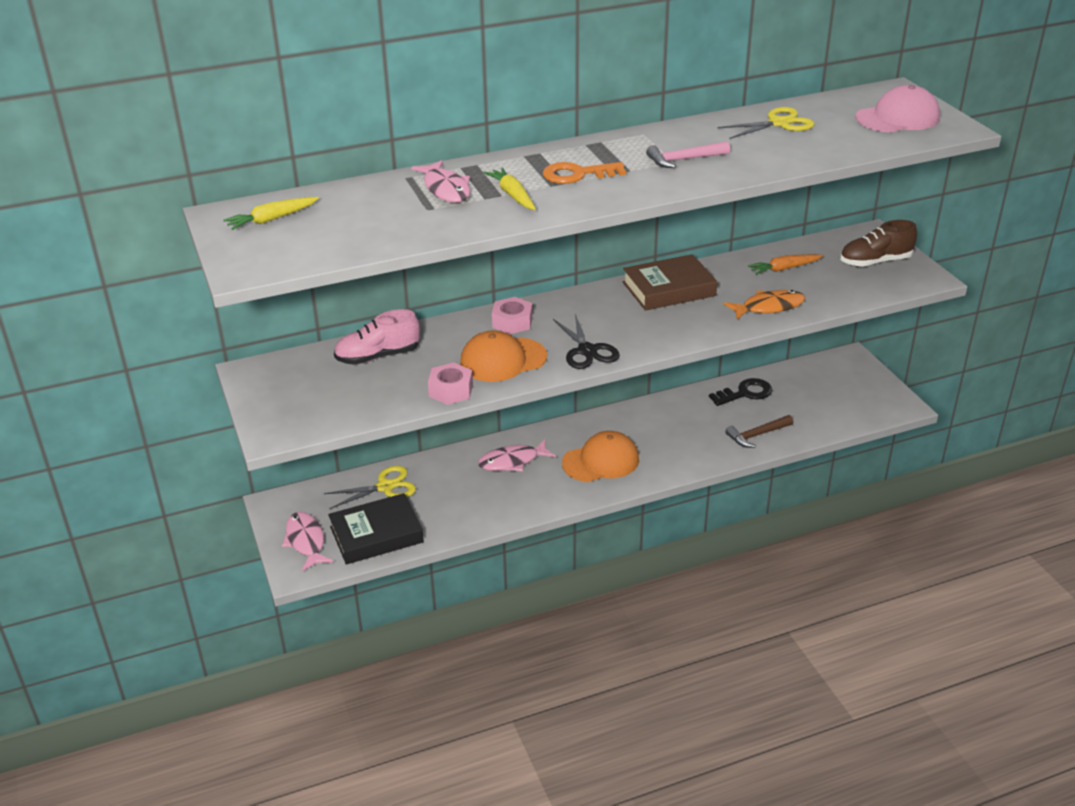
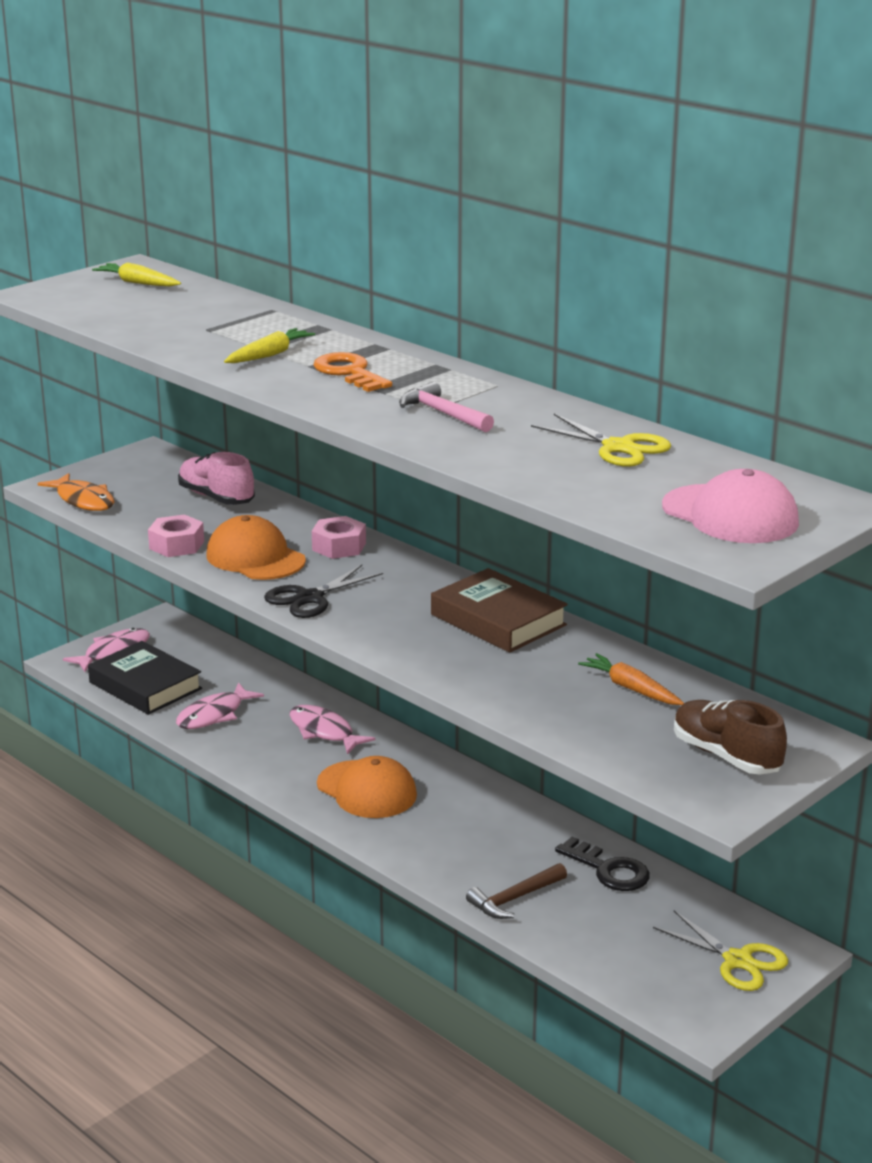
camera: 65 degrees right, 10 degrees down
(385, 487) = (226, 669): yellow scissors -> yellow scissors (737, 960)
(446, 189) = (259, 328): pink fish -> pink fish (214, 715)
(757, 435) = (514, 899): brown hammer -> brown hammer turned 75 degrees counterclockwise
(769, 307) = (512, 693): orange fish -> orange fish (83, 500)

